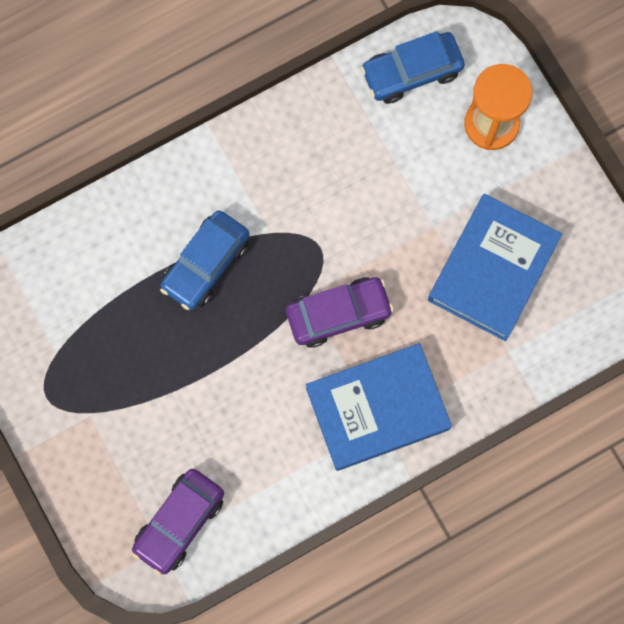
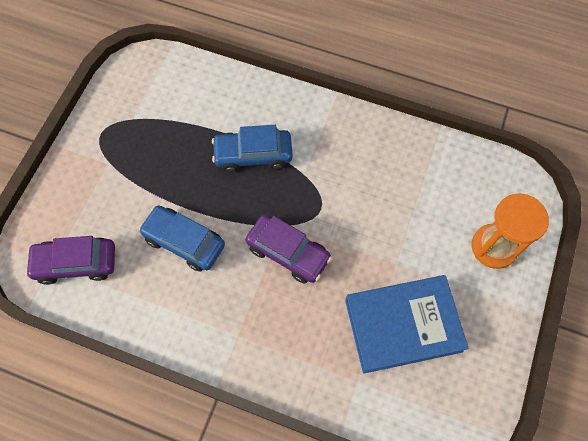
camera: 50 degrees right, 10 degrees down
(377, 409) = (246, 326): blue book -> none
(412, 72) = (477, 175): blue car -> blue car (184, 242)

